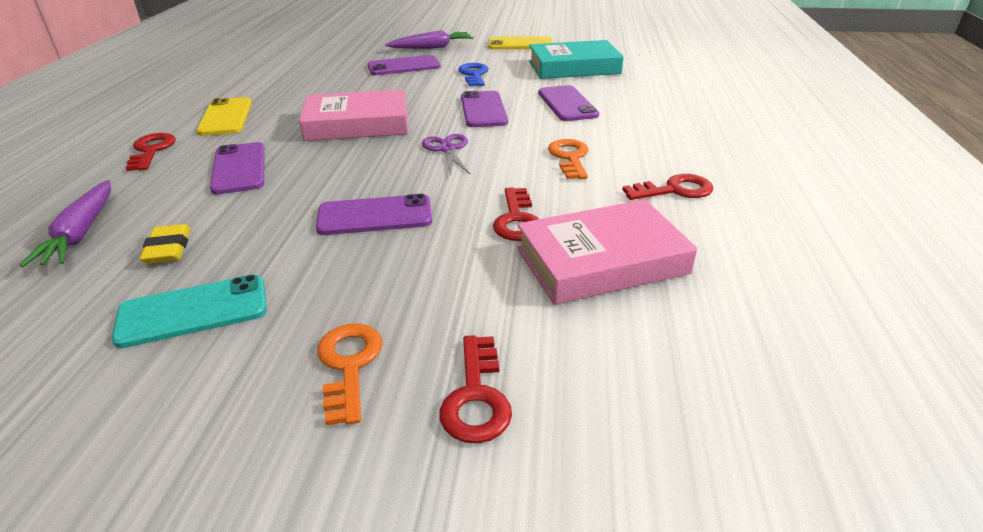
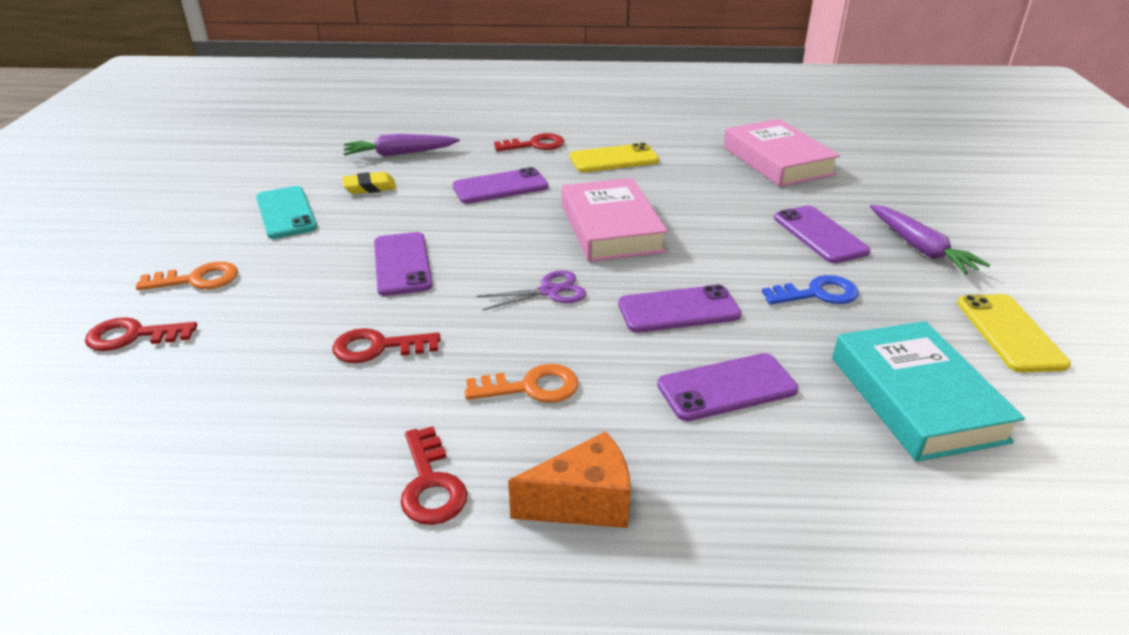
camera: 85 degrees right, 0 degrees up
(601, 261) = (282, 406): pink book -> pink book (777, 160)
(675, 145) = (583, 503): none -> orange cheese

